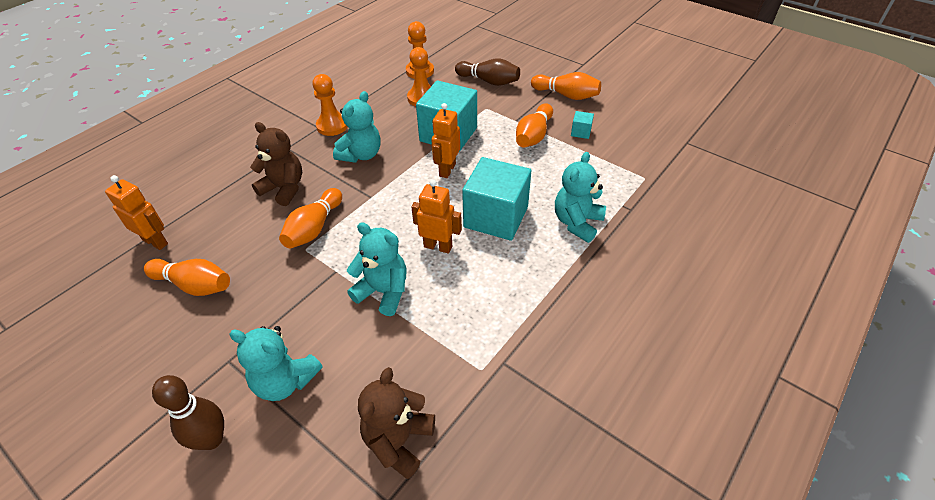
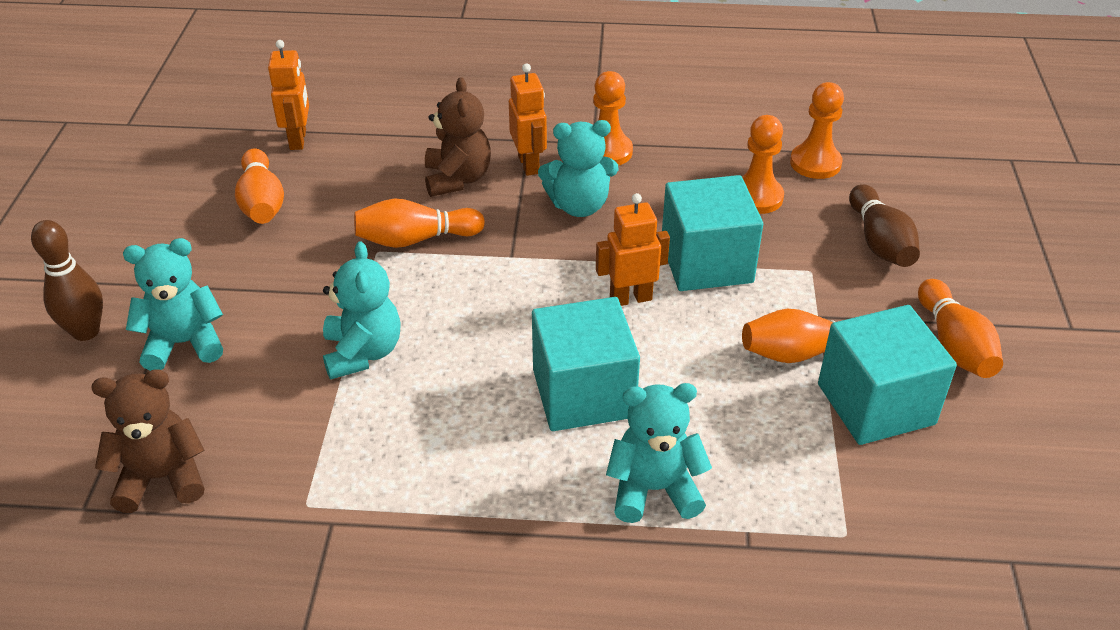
camera: 55 degrees right, 5 degrees down
(285, 381) = (184, 343): turquoise teddy bear -> turquoise teddy bear turned 90 degrees clockwise
(438, 246) = (478, 363): orange robot -> orange robot (529, 164)
(581, 132) = (875, 404): turquoise cube -> turquoise cube, size x2.44

